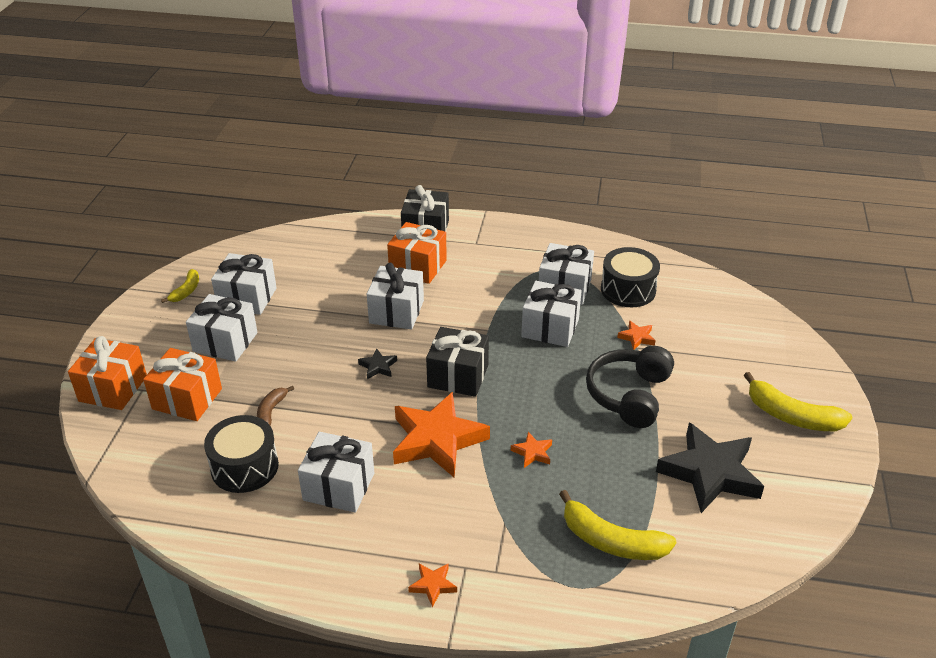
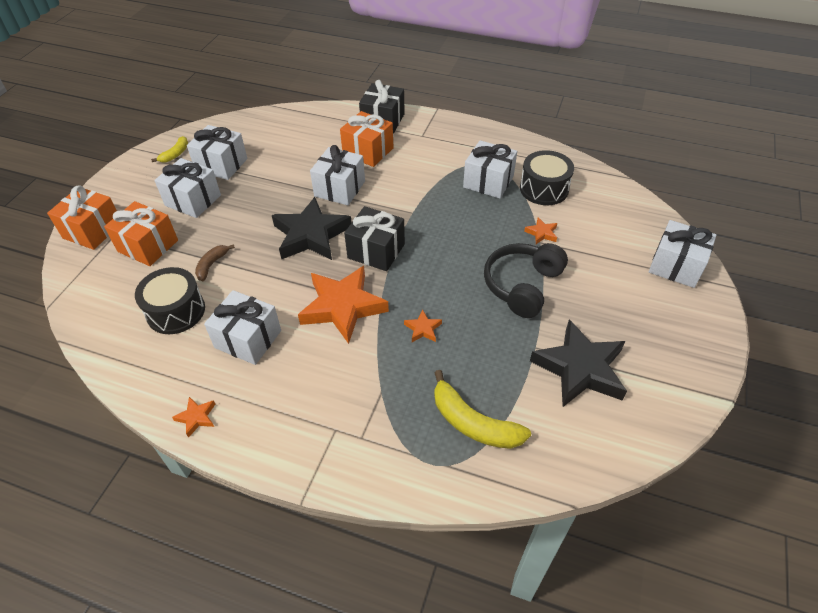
camera: 10 degrees right, 10 degrees up
(378, 366) = (311, 235): black star -> black star, size x2.38
(433, 585) = (303, 443): orange star -> orange star (196, 417)
(550, 328) = (467, 216): white gift -> white gift (675, 266)
(791, 416) = (669, 323): yellow banana -> none

